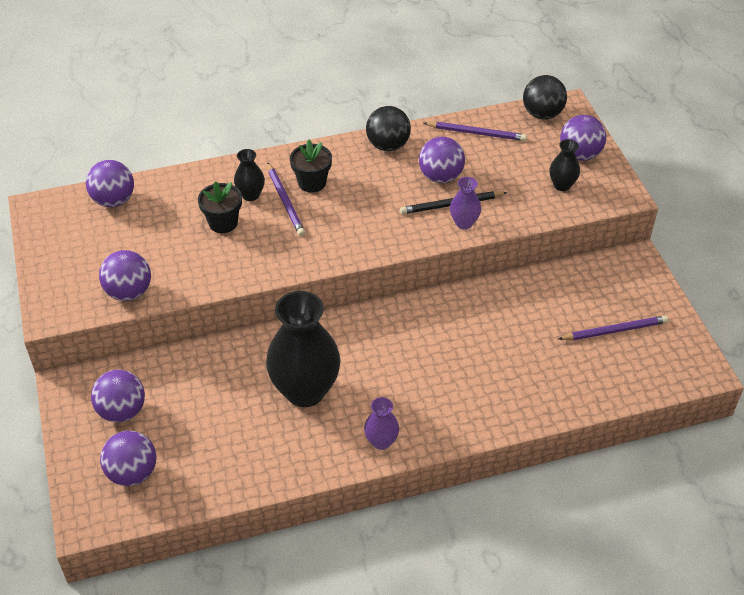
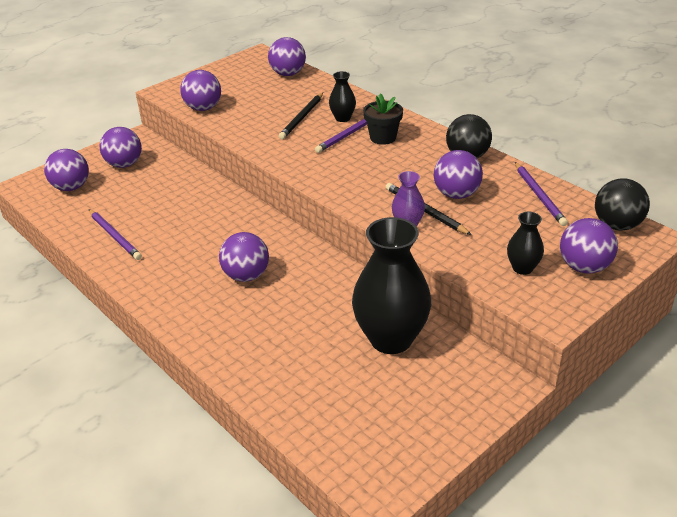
camera: 65 degrees right, 10 degrees down
(223, 223) = (302, 118): black flower pot -> black pencil
(305, 391) = (187, 232): black vase -> black vase (391, 339)
(381, 441) = (153, 287): purple vase -> none
(409, 366) = (246, 275): none -> purple ball
(614, 330) = (387, 397): purple pencil -> purple pencil (115, 236)

